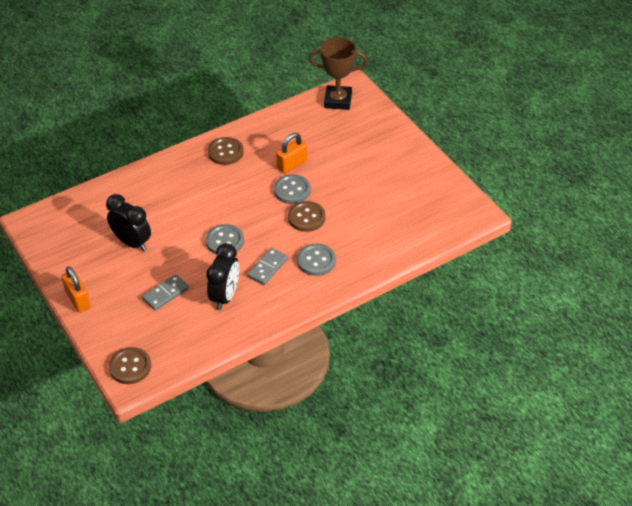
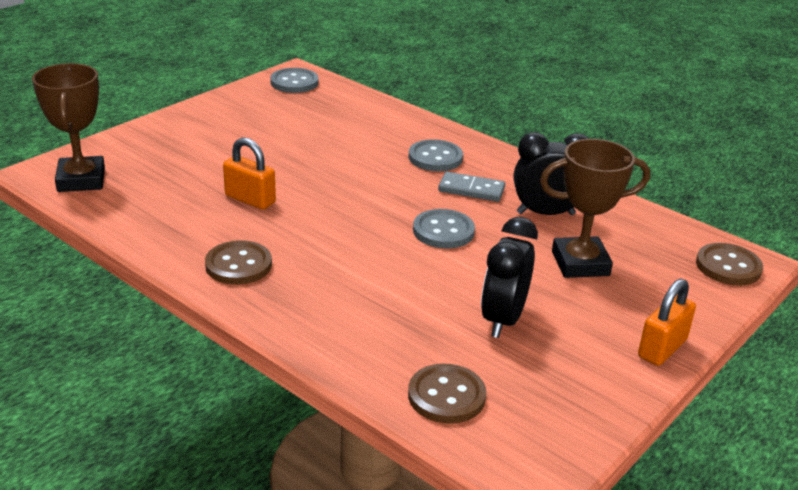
camera: 110 degrees left, 15 degrees down
(165, 293) = (580, 263): grey domino -> brown trophy
(292, 190) = (308, 192): grey button -> grey button (294, 82)
(306, 217) = (359, 174): brown button -> brown button (446, 396)

